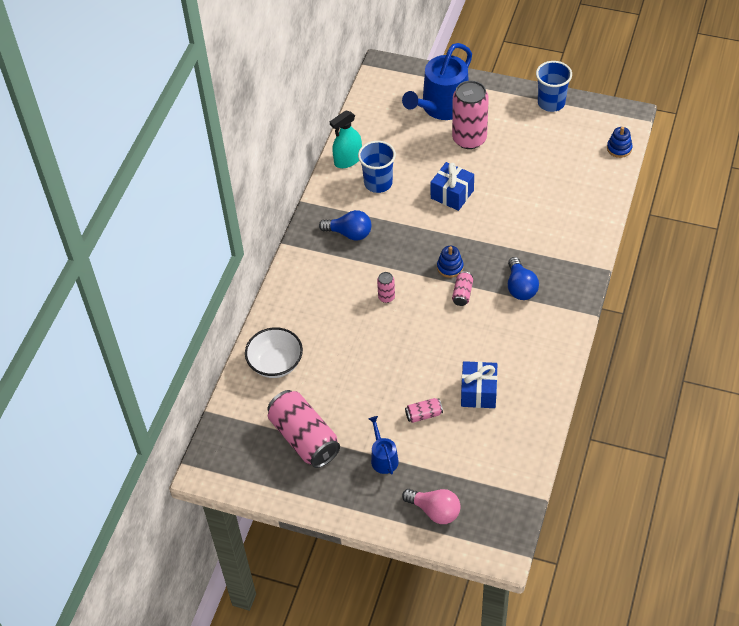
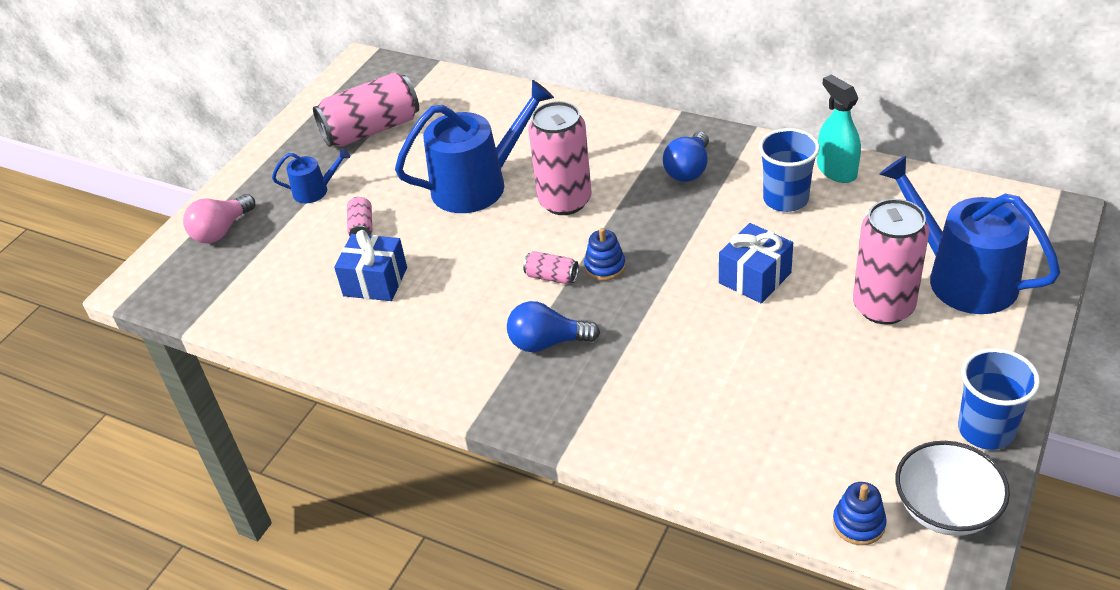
camera: 100 degrees right, 10 degrees down
(275, 363) = (486, 108): white bowl -> white bowl (945, 509)
(371, 352) = (477, 185): none -> blue watering can
(386, 297) = (565, 201): pink can -> pink can, size x2.22

